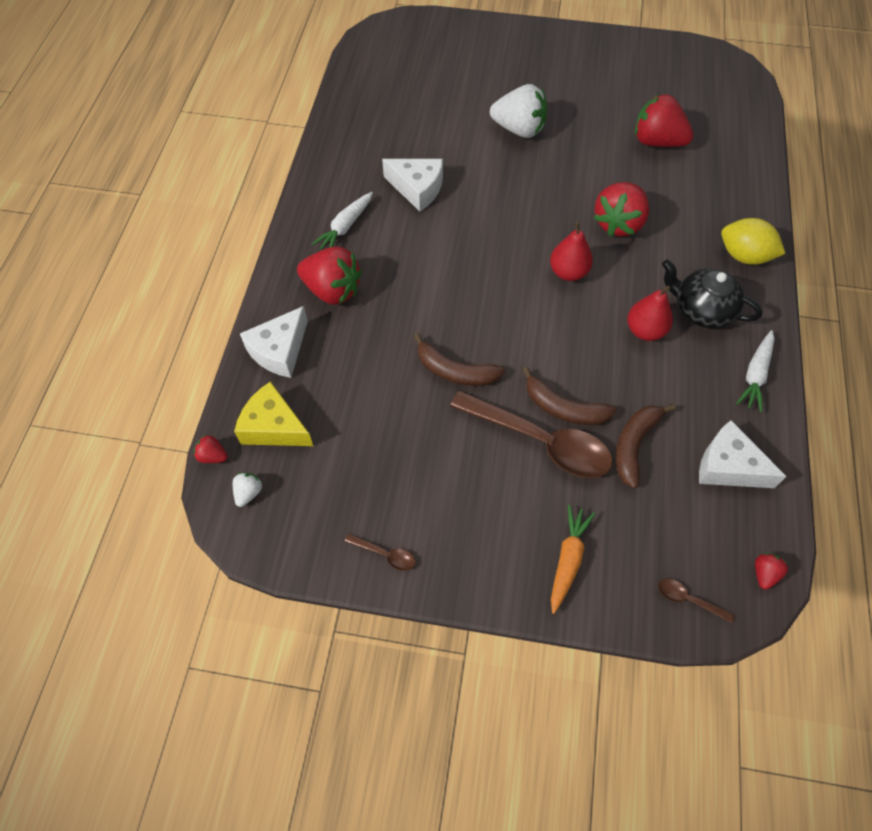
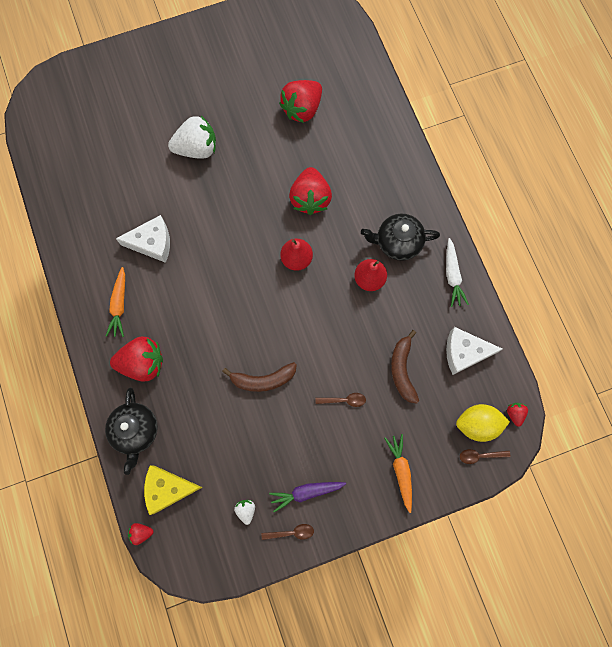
camera: 30 degrees left, 15 degrees up
(248, 493) = (181, 543): white strawberry -> white strawberry (246, 510)
(279, 351) = (135, 431): white cheese -> black teapot
(345, 227) = (119, 305): white carrot -> orange carrot
(432, 518) = (306, 492): none -> purple carrot
(540, 441) = (344, 400): brown spoon -> brown spoon, size x0.41
(563, 408) = (346, 367): brown banana -> none
(657, 142) = (302, 109): red strawberry -> red strawberry turned 45 degrees counterclockwise
(744, 256) = (405, 182): yellow lemon -> yellow lemon (477, 424)

